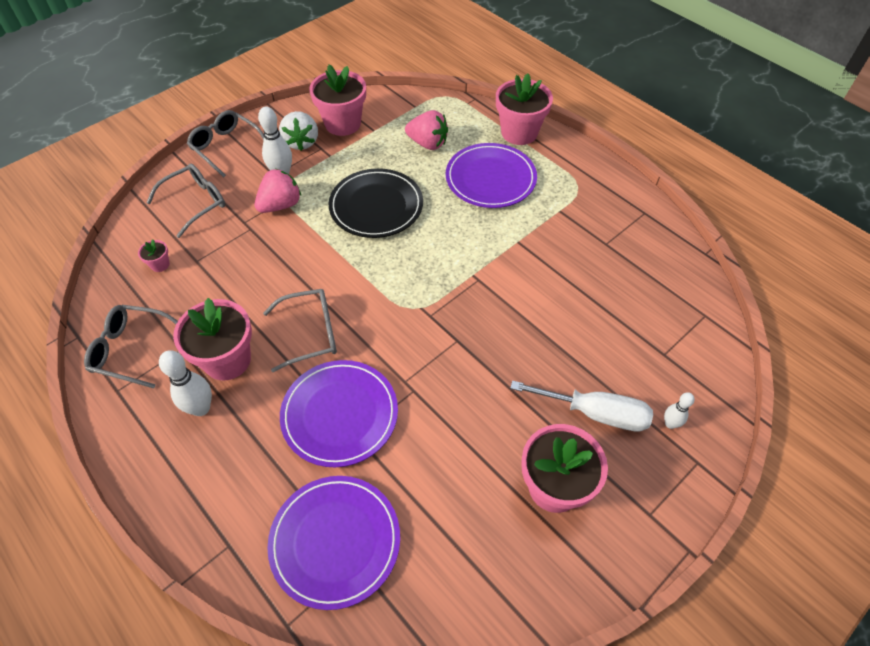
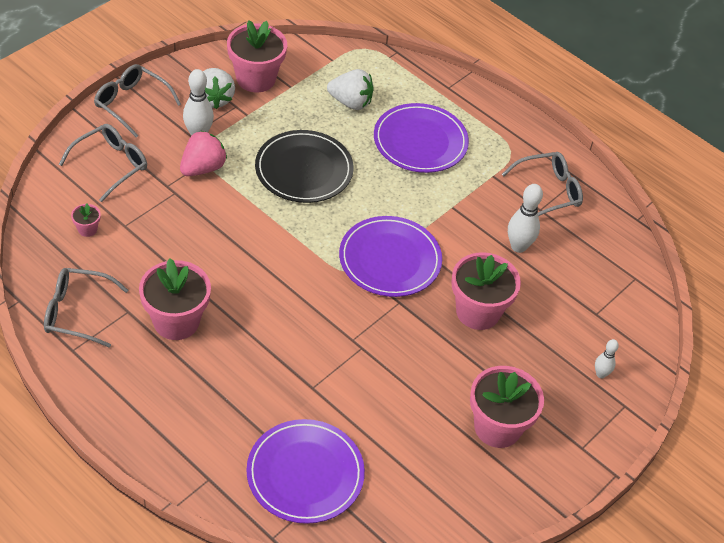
camera: 10 degrees left, 5 degrees down
(201, 408) = (159, 365): white bowling pin -> white bowling pin (518, 246)
(311, 333) = (255, 296): grey glasses -> grey glasses (548, 191)
(340, 414) = (294, 369): purple plate -> purple plate (390, 260)
(428, 143) = (350, 102): pink strawberry -> white strawberry
(519, 133) = (447, 91): pink flower pot -> pink flower pot (478, 312)
(595, 413) = (532, 366): white screwdriver -> none

